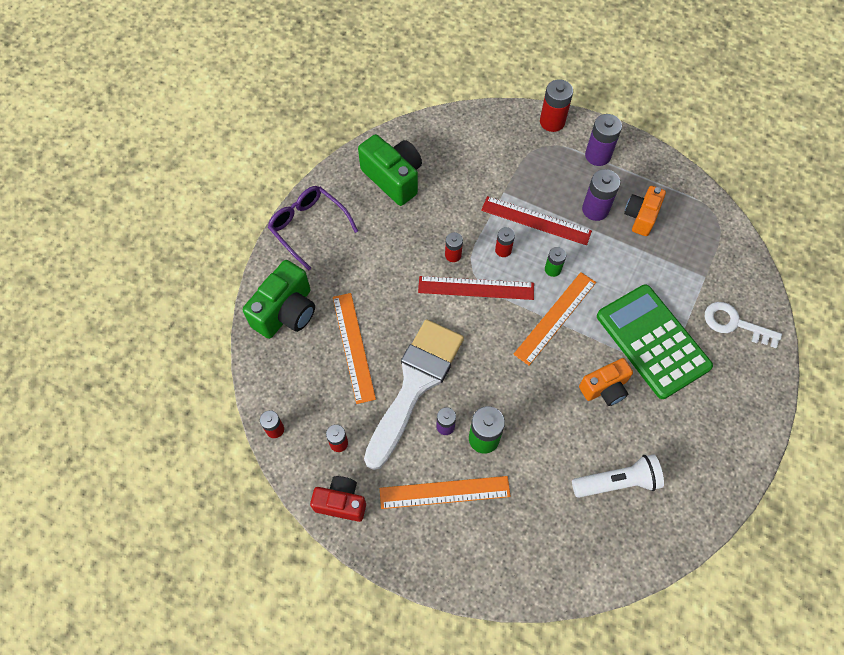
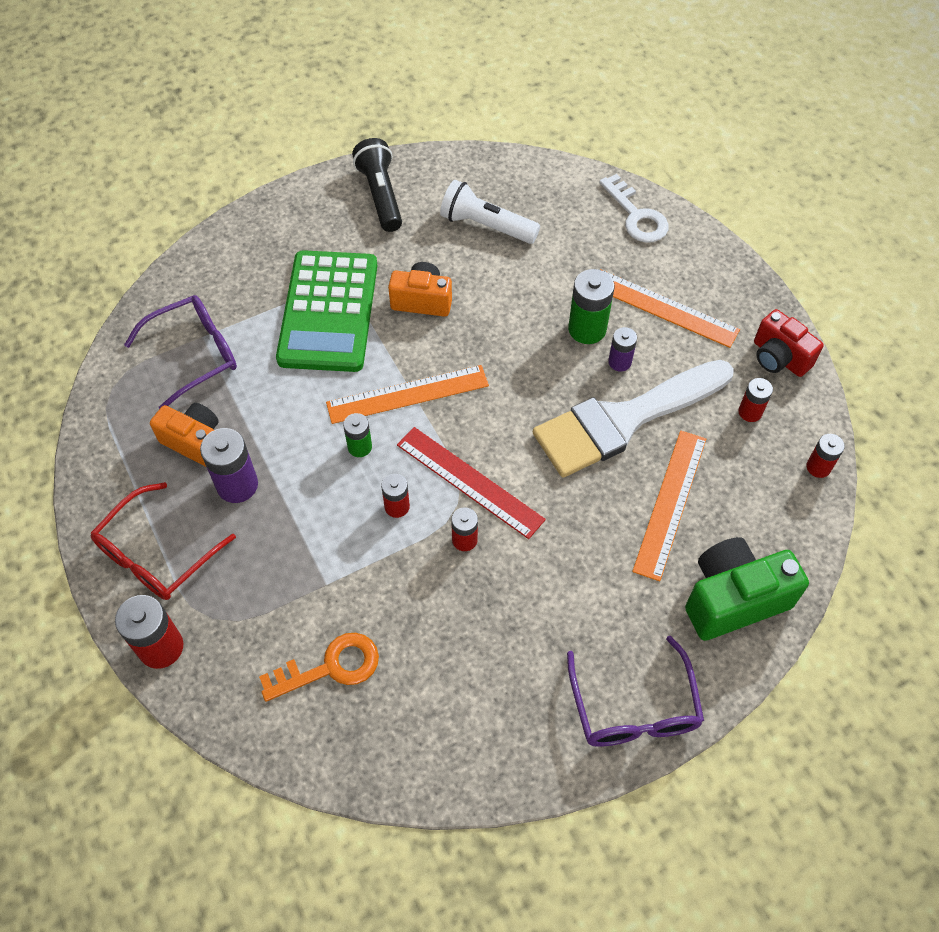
camera: 145 degrees left, 5 degrees down
(393, 178) = (459, 707): green camera -> none
(468, 159) = (330, 667): none -> orange key
(536, 220) = (322, 518): red ruler -> none
(598, 155) = (157, 554): purple battery -> red glasses
(641, 217) = (194, 442): orange camera -> orange camera turned 120 degrees counterclockwise
(696, 263) = (194, 354): none -> purple glasses
(711, 458) = (381, 195): none -> black flashlight
(734, 324) = (228, 278): white key -> white key (636, 216)

